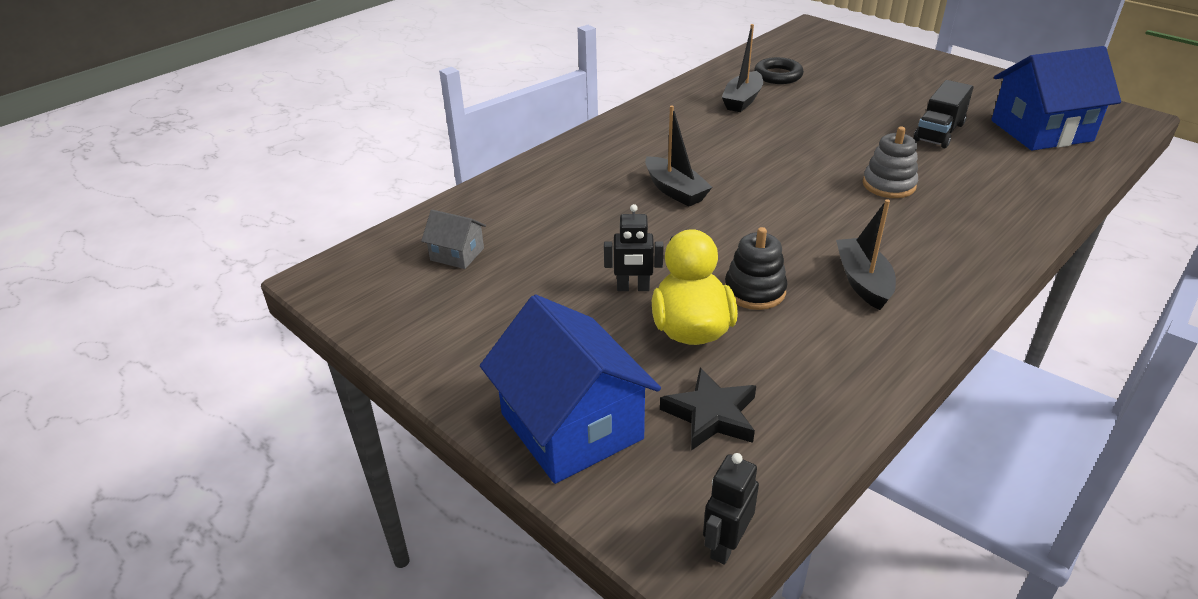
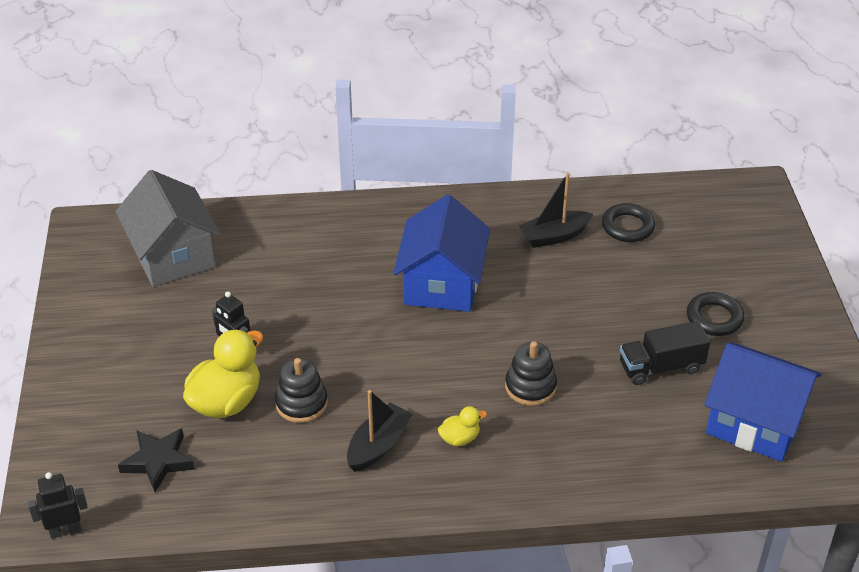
camera: 40 degrees right, 5 degrees up
(457, 254) = (173, 256): grey house -> grey house, size x2.10
(571, 426) = (84, 415): blue house -> blue house (442, 284)
(675, 190) = (372, 291): black boat -> none
(889, 185) = (530, 387): grey stacking toy -> black stacking toy
(906, 241) = (460, 438): none -> yellow duck
(915, 94) = (714, 318): none -> black ring

